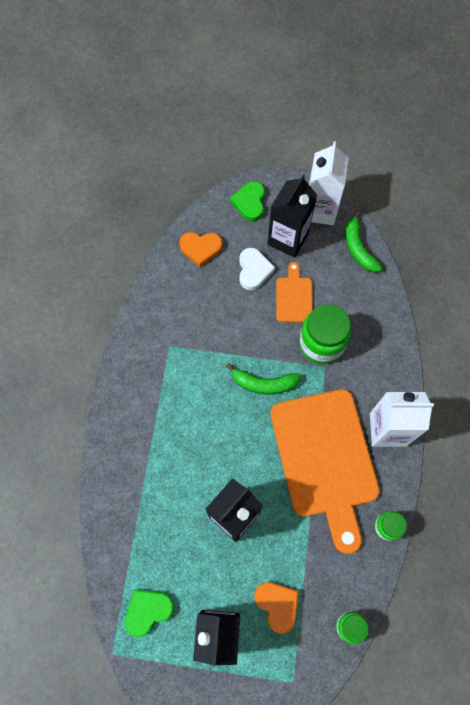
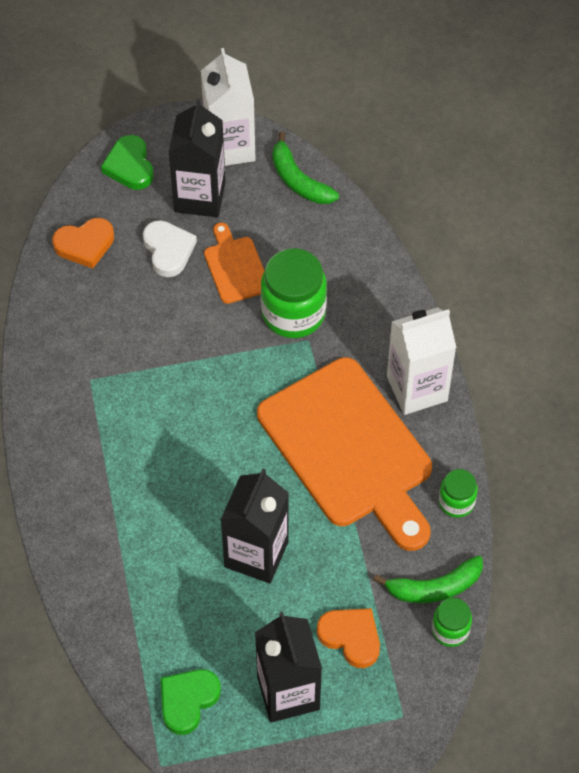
camera: 20 degrees left, 10 degrees down
(263, 383) = (235, 385): green banana -> green banana (434, 587)

